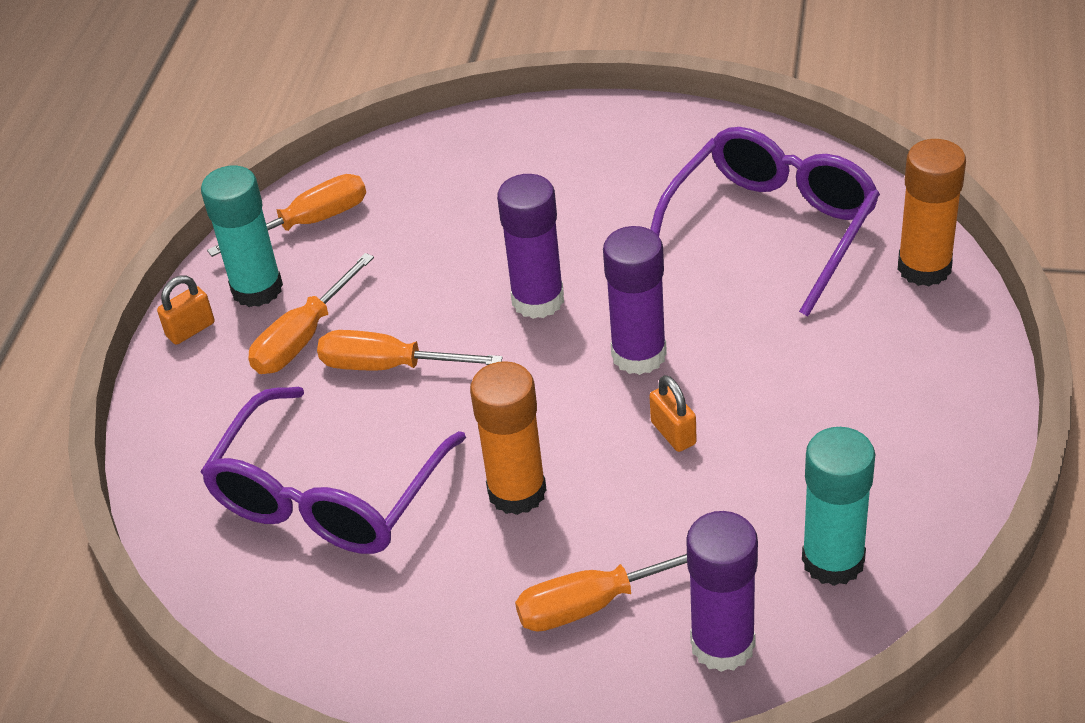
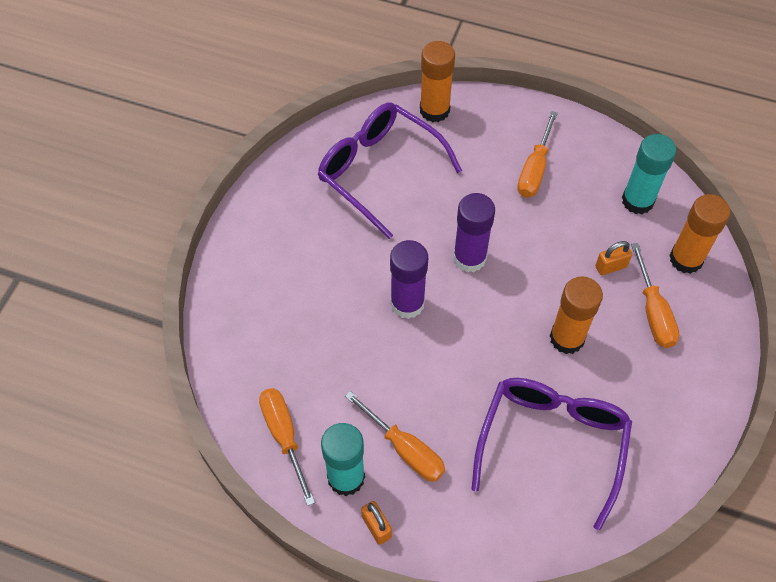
camera: 85 degrees left, 15 degrees up
(328, 495) = (552, 444): purple glasses -> purple glasses turned 105 degrees counterclockwise
(388, 366) = (446, 397): orange screwdriver -> orange screwdriver (535, 169)
(673, 433) = (536, 252): orange padlock -> orange padlock (610, 266)
(722, 644) = (686, 259): purple glue stick -> orange glue stick

